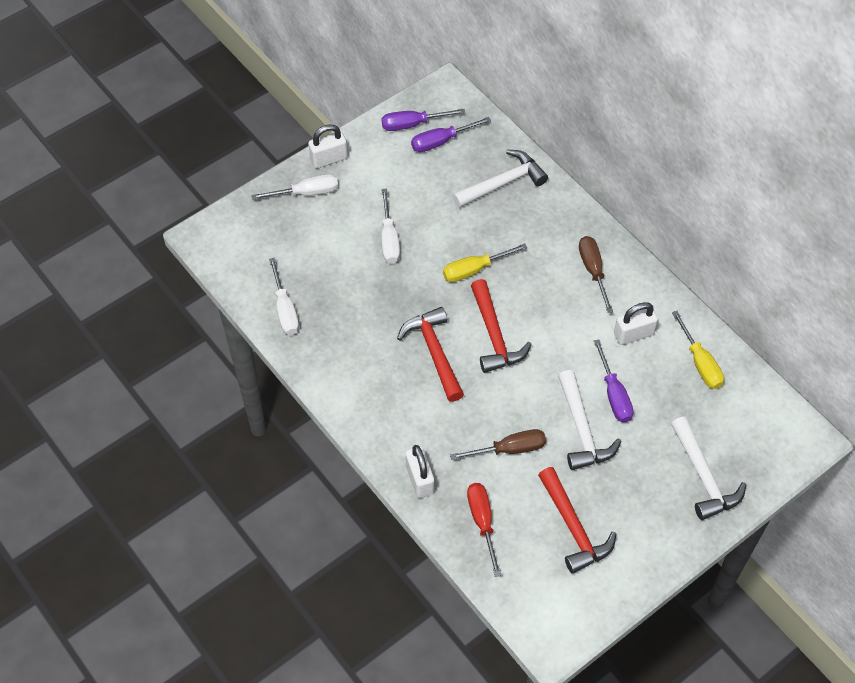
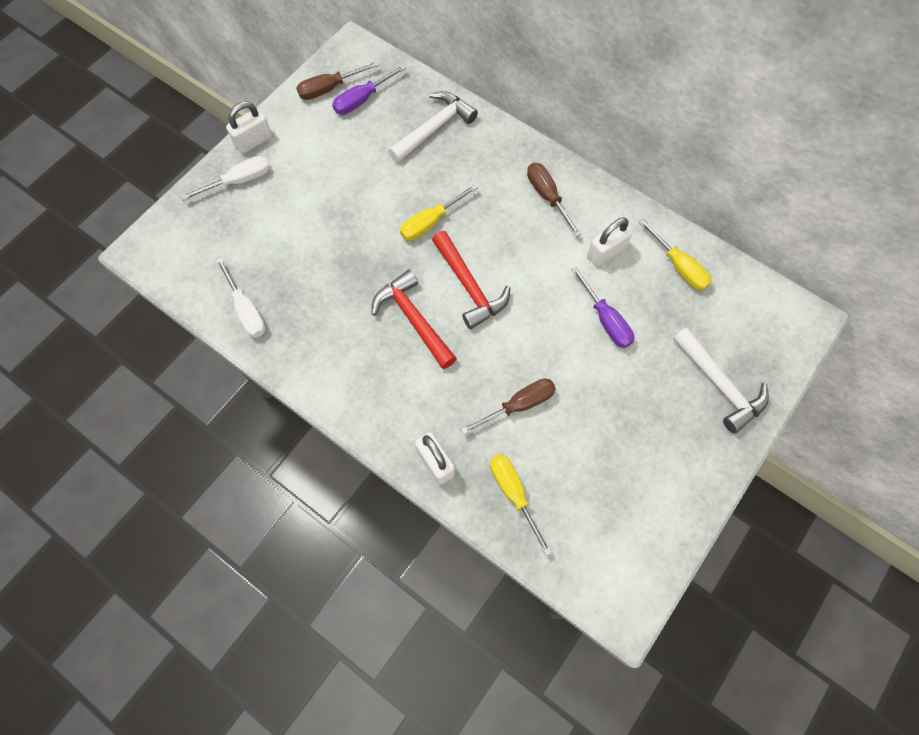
camera: 15 degrees left, 10 degrees up
(389, 239) = (336, 210): white screwdriver -> none
(412, 124) = (329, 89): purple screwdriver -> brown screwdriver
(482, 522) = (513, 493): red screwdriver -> yellow screwdriver
(573, 528) = (608, 475): red hammer -> none
(582, 430) = (585, 365): white hammer -> none

